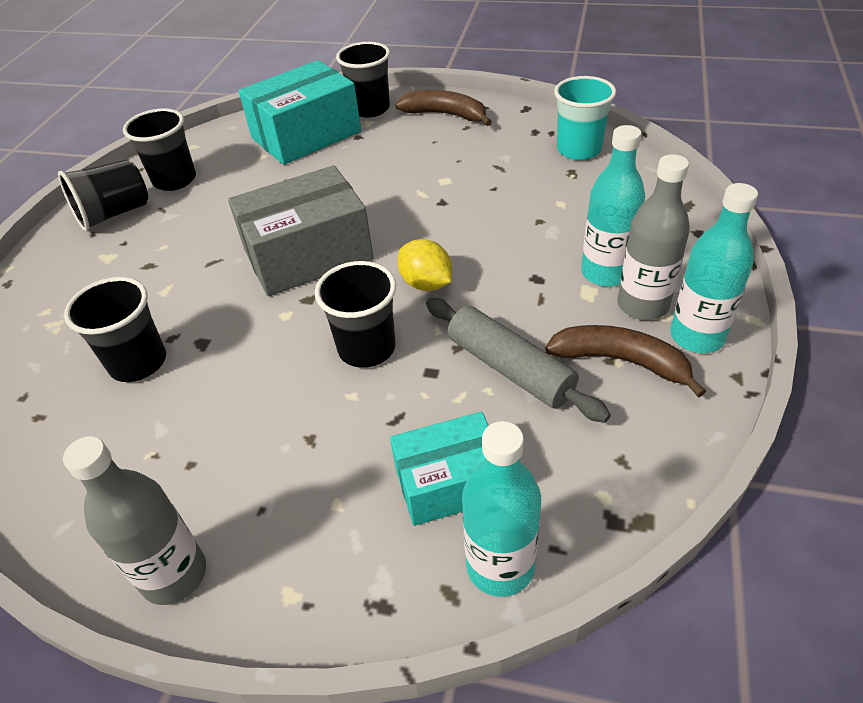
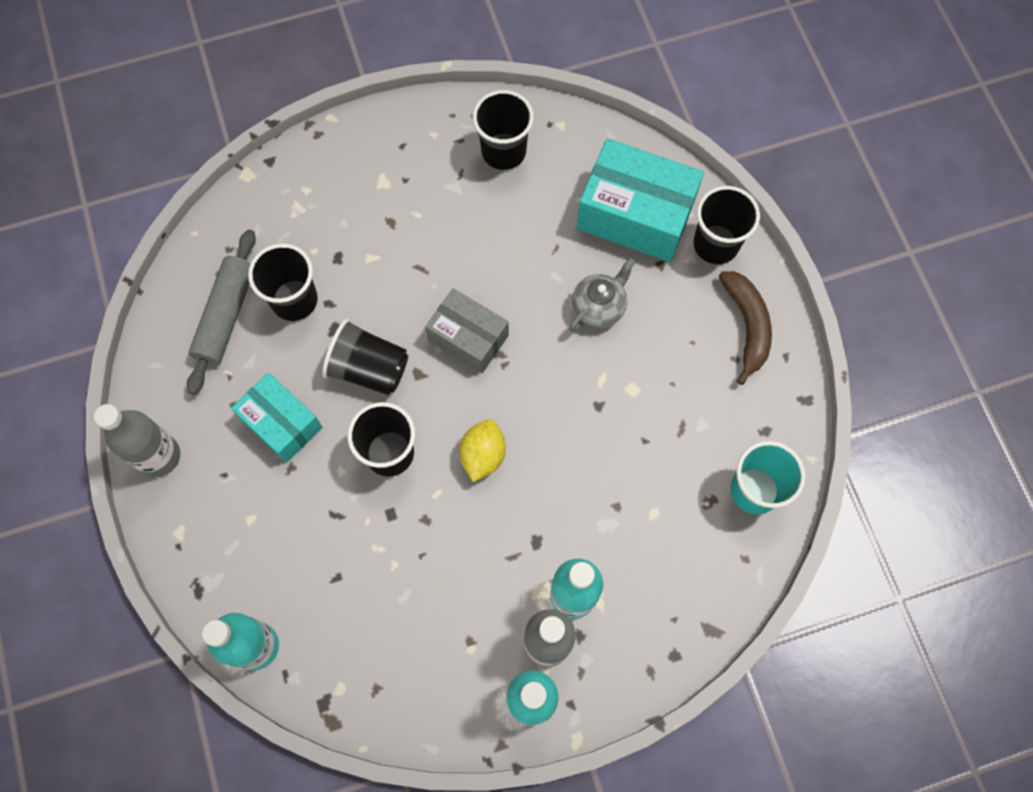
camera: 55 degrees right, 25 degrees up
(114, 214) = (434, 141): black cup -> black cup (369, 369)
(308, 254) = (468, 337): grey box -> grey box, size x0.63
(359, 175) = (599, 307): none -> grey teapot
(449, 482) = (301, 581): turquoise box -> turquoise box (281, 423)
(510, 368) = (423, 570): grey rolling pin -> grey rolling pin (226, 316)
(620, 361) = (472, 650): brown banana -> none

